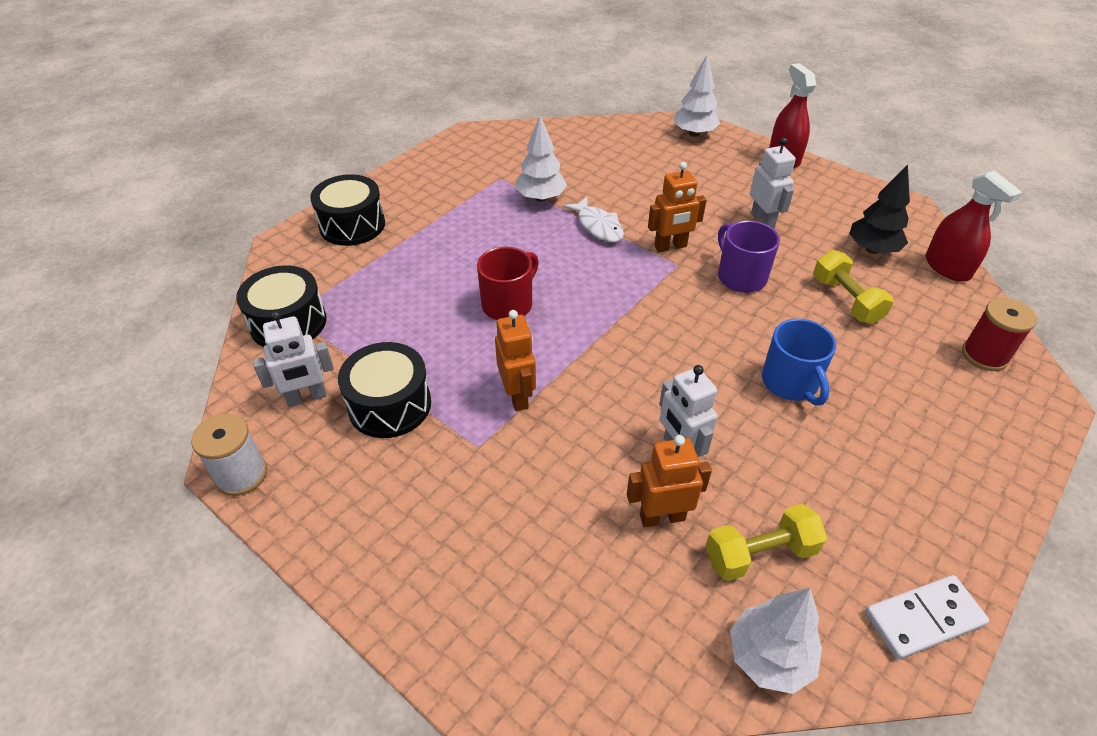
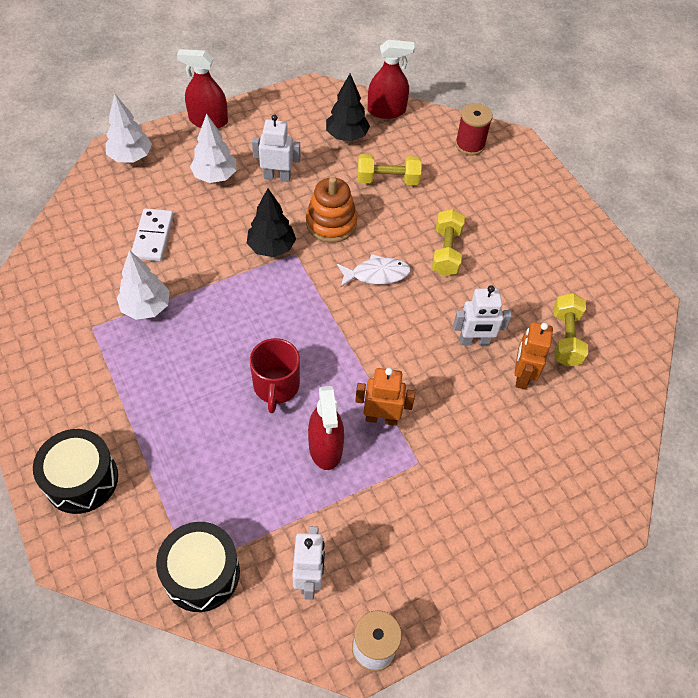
camera: 70 degrees left, 10 degrees up
(389, 405) = (348, 512): black drum -> none
(458, 362) = (325, 447): none -> red spray bottle
(508, 304) = (276, 386): red mug -> red mug turned 150 degrees counterclockwise
(598, 226) = (215, 283): white fish -> white fish (377, 274)
(670, 247) = (271, 247): orange robot -> black tree
(740, 277) = (331, 223): purple mug -> orange stacking toy
(769, 657) = (629, 368): white tree -> white tree (215, 176)
(790, 383) = (446, 252): blue mug -> yellow dumbbell
(923, 619) = (628, 287): white domino -> white domino (153, 237)

